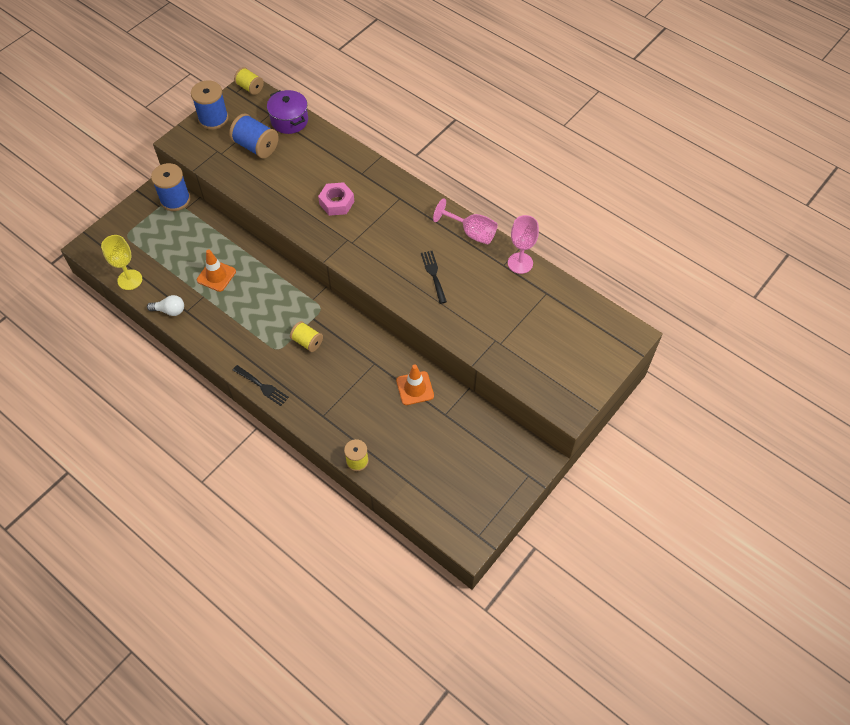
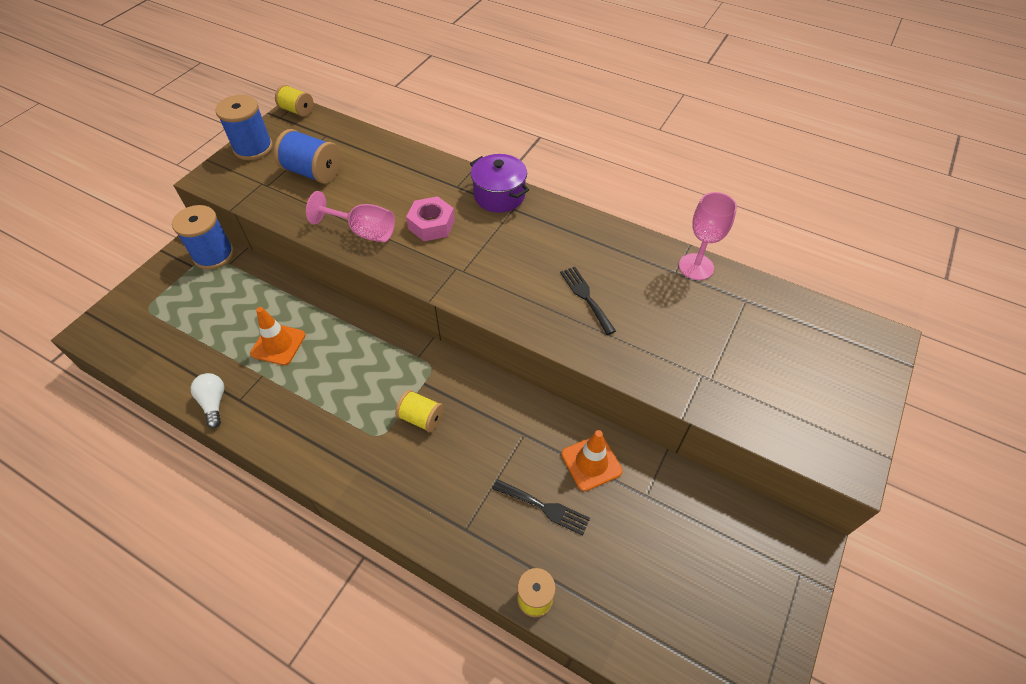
camera: 10 degrees left, 5 degrees down
(130, 280) = (153, 367): yellow goblet -> none
(170, 310) = (214, 403): white light bulb -> white light bulb turned 105 degrees counterclockwise
(262, 386) = (365, 497): black fork -> black fork (544, 507)
(289, 120) = (352, 139): purple pot -> purple pot (499, 195)
(471, 232) = (619, 238): pink goblet -> pink goblet (363, 232)

